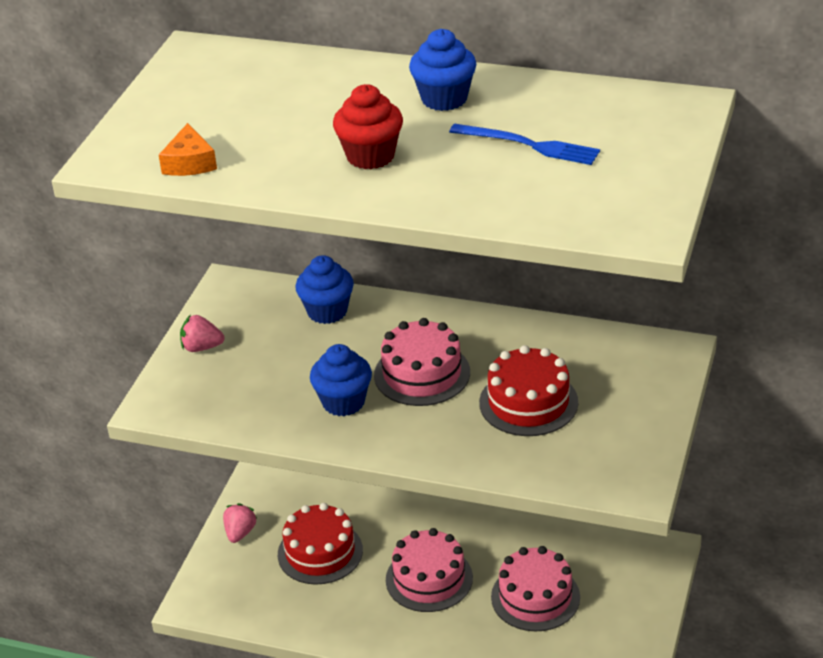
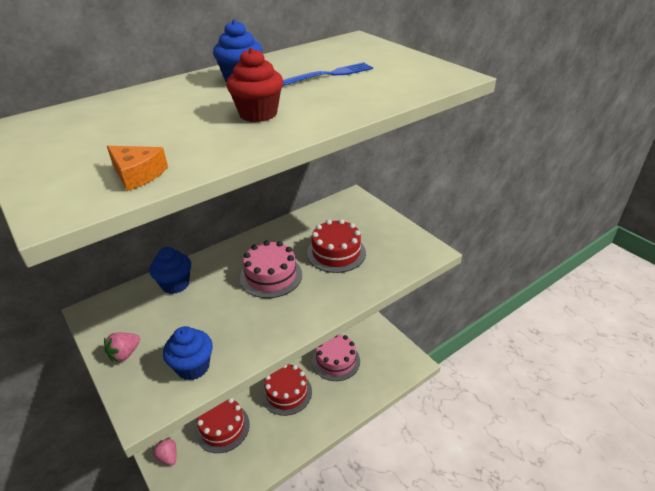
camera: 55 degrees left, 0 degrees up
(343, 402) = (255, 316): blue cupcake -> blue cupcake (193, 367)
(429, 579) = (286, 392): pink cake -> red cake

